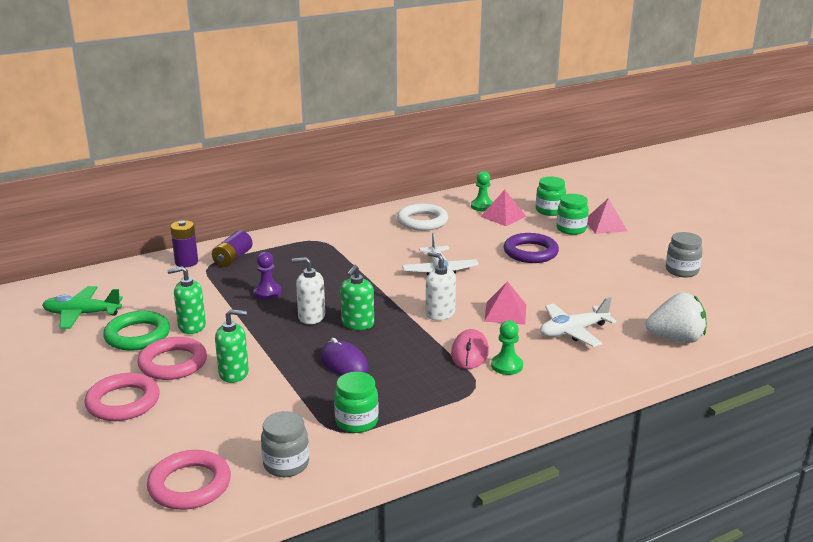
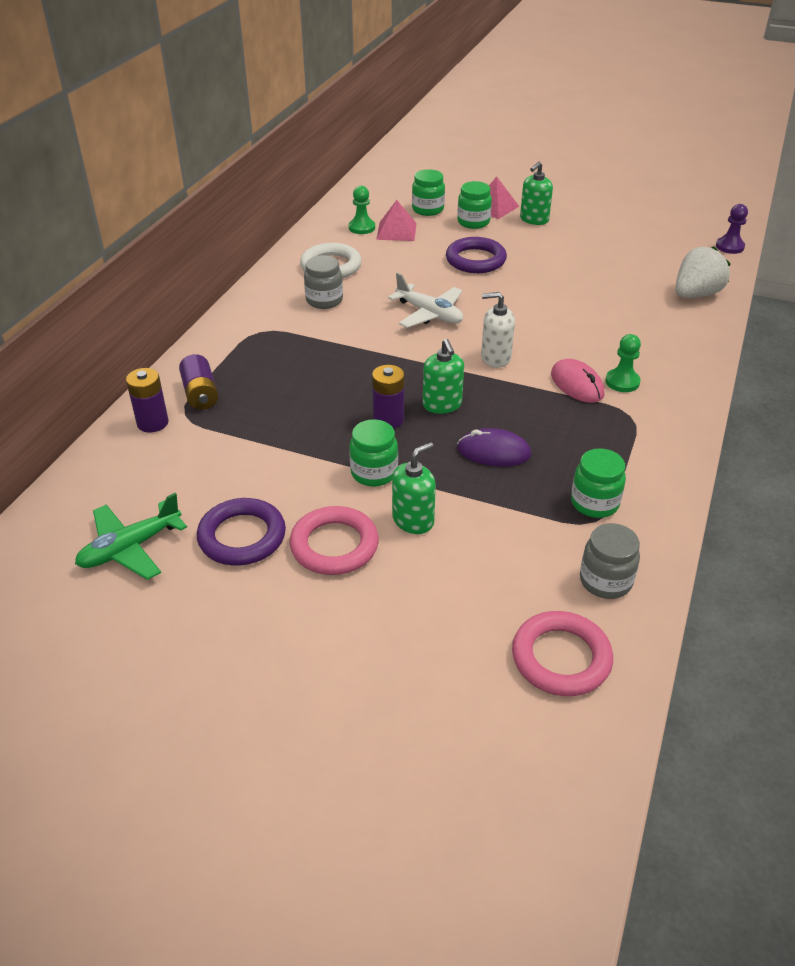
camera: 40 degrees left, 15 degrees up
(123, 402) = (355, 618): pink ring -> none
(137, 335) = (242, 537): green ring -> purple ring
(191, 326) = (284, 494): green soap dispenser -> green soap dispenser (534, 219)
(255, 339) = (374, 473): none -> green jar
(267, 292) = (302, 415): purple pawn -> purple pawn (729, 247)
(311, 317) = (388, 419): white soap dispenser -> purple battery
(505, 313) = (545, 331): pink pyramid -> none
(573, 331) = (620, 323): white plane -> none
(681, 271) = (612, 229): grey jar -> grey jar (324, 300)

